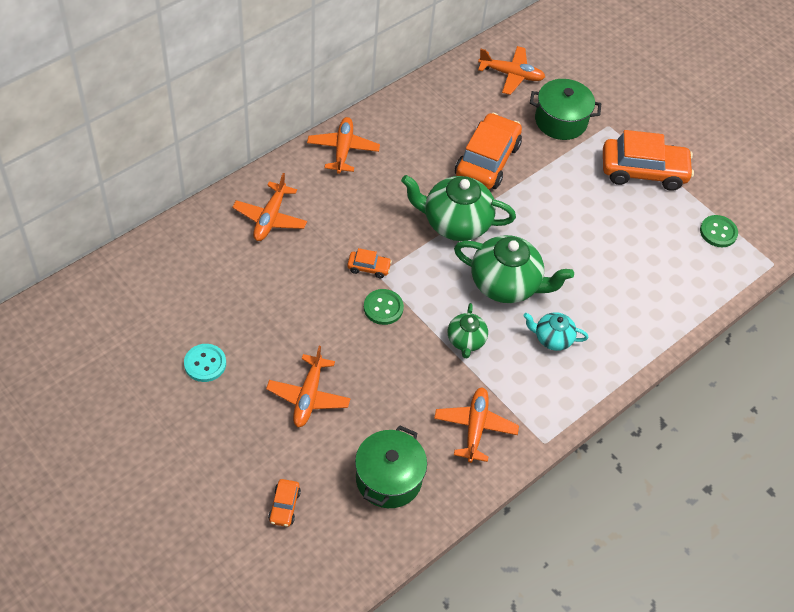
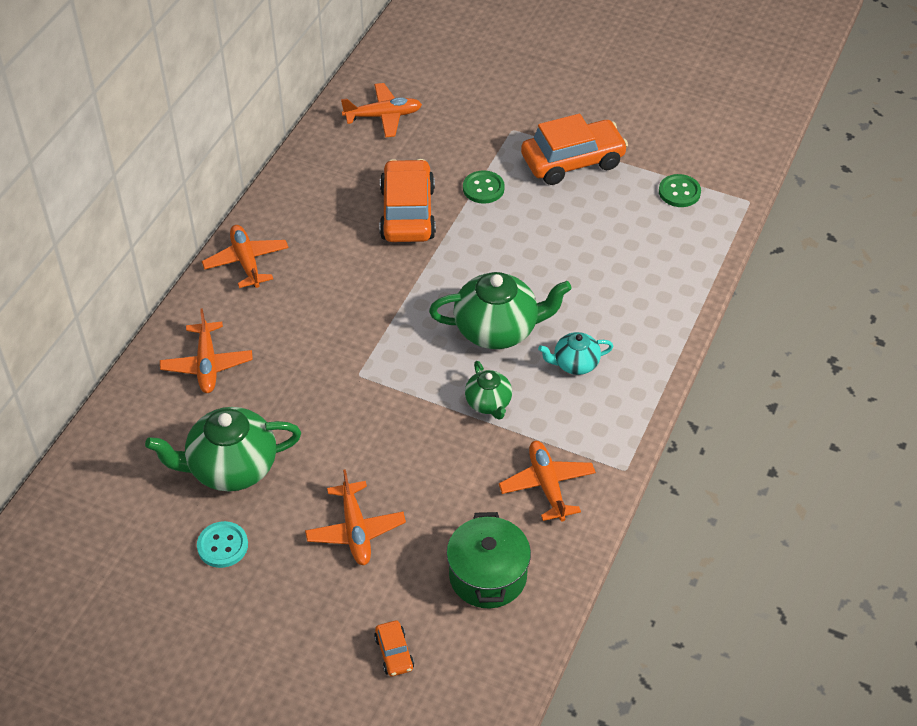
camera: 20 degrees left, 5 degrees down
(369, 268) = (344, 372): orange car -> none
(383, 308) = (383, 406): green button -> green button (483, 188)
(455, 223) = (410, 289): green teapot -> green teapot (231, 467)
(561, 121) = (461, 143): green pot -> none

